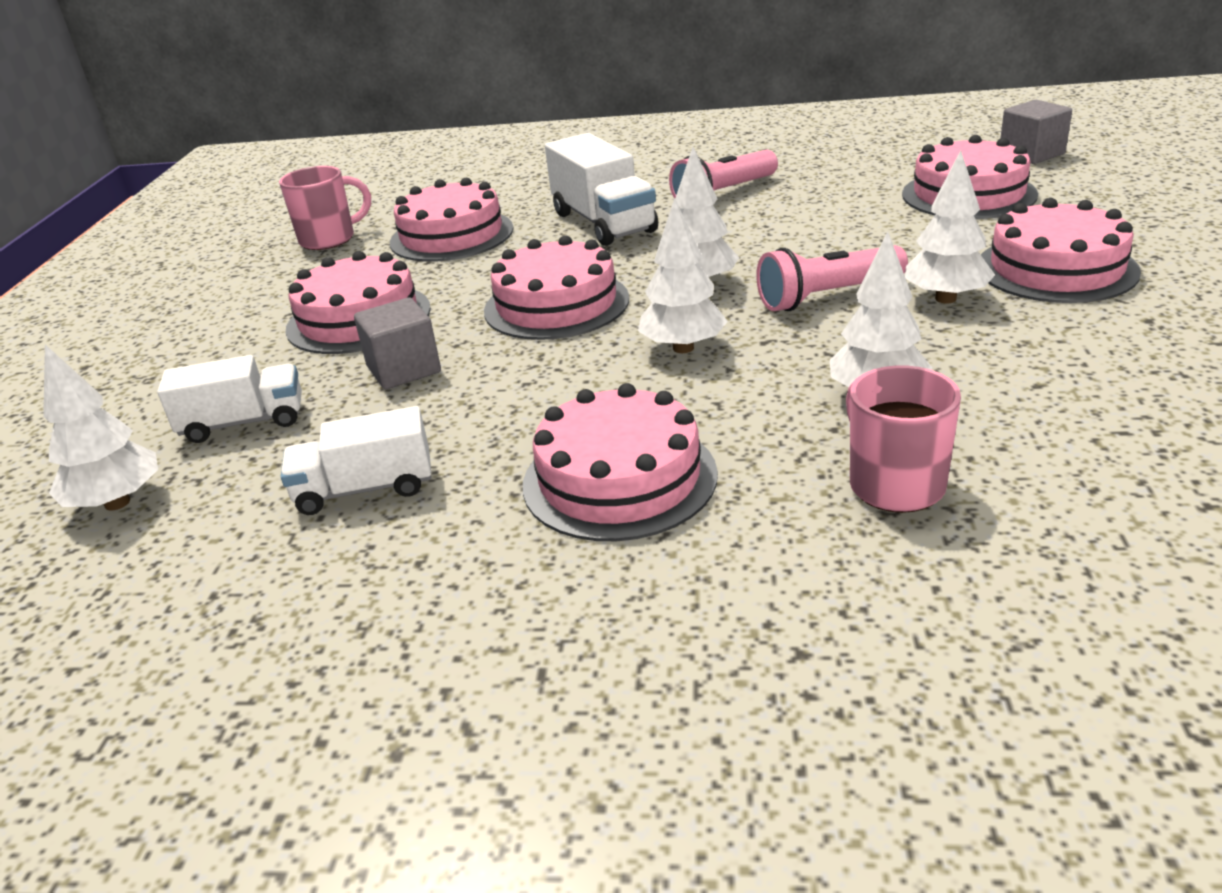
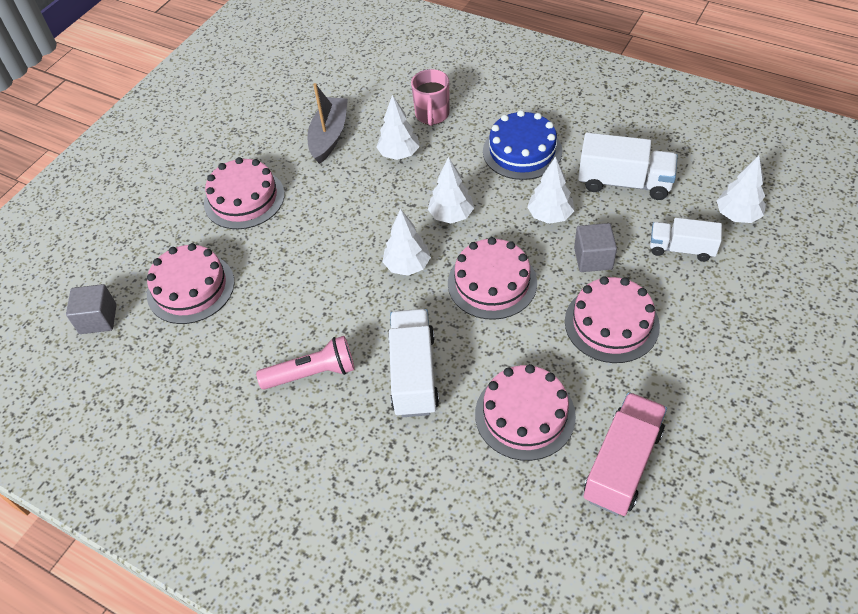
camera: 155 degrees left, 20 degrees up
(329, 239) = (622, 464): pink mug -> pink truck
(365, 489) = (624, 182): white truck -> white truck, size x1.52
(619, 479) = (522, 151): pink cake -> blue cake
(828, 296) = (357, 225): pink flashlight -> none
(945, 299) = (312, 199): white tree -> white tree (550, 216)
(1061, 379) = (329, 136): none -> grey boat

